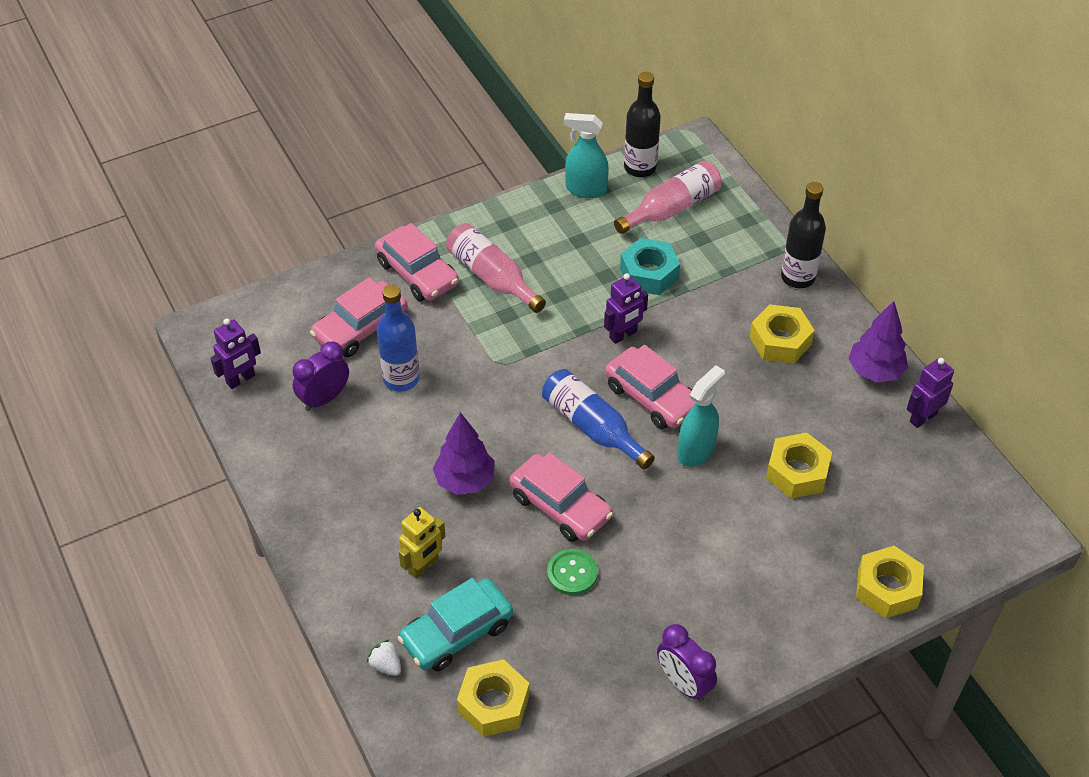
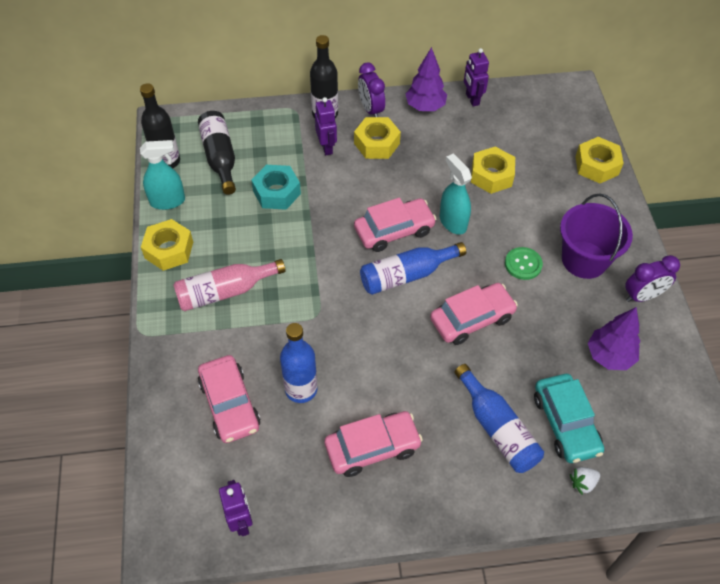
camera: 70 degrees left, 5 degrees up
(324, 398) = (295, 455): purple clock -> purple clock (371, 109)
(417, 273) = (191, 343): pink car -> pink car (372, 448)
(423, 566) = (497, 428): yellow robot -> blue bottle
(465, 480) = (424, 374): purple tree -> purple tree (609, 356)
(494, 704) = (634, 417): yellow nut -> yellow nut (169, 250)
(572, 573) = (534, 331): green button -> green button (523, 264)
(585, 189) = (168, 201): turquoise spray bottle -> turquoise spray bottle turned 135 degrees counterclockwise
(623, 335) = (328, 227): purple robot -> purple robot (327, 147)
(671, 208) = (220, 157): pink bottle -> black bottle
(710, 605) = (584, 260): none -> purple bucket

